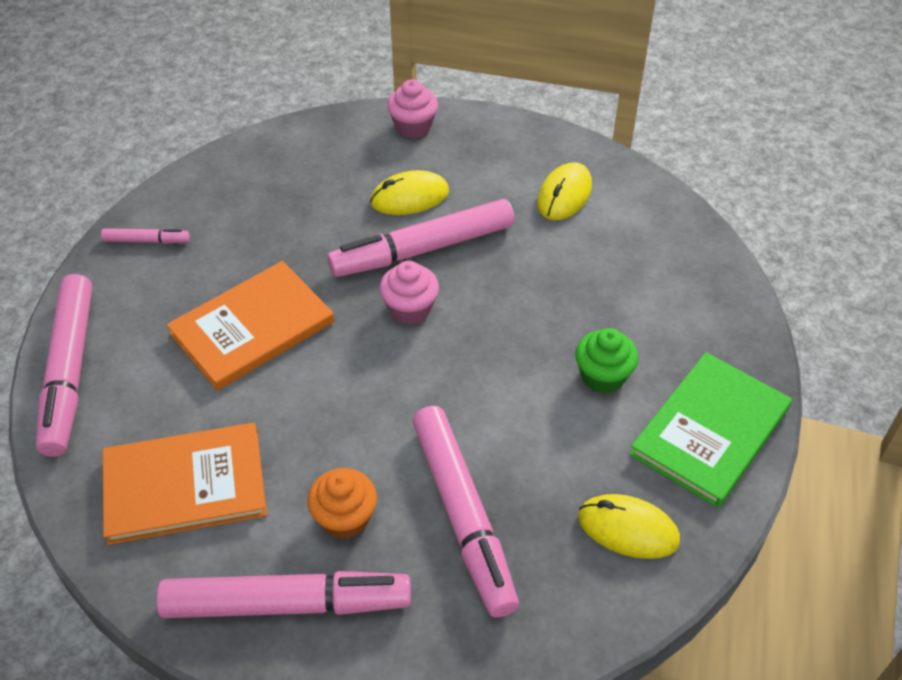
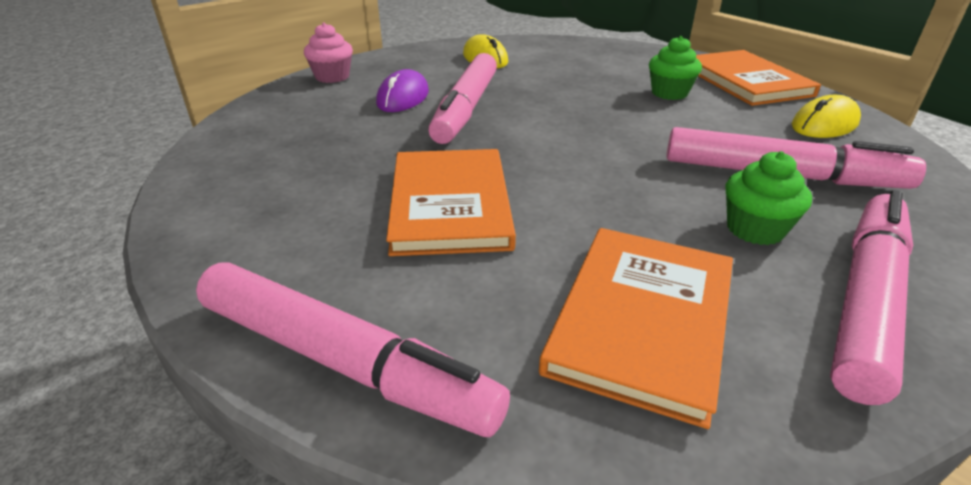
camera: 55 degrees left, 15 degrees down
(146, 241) = (225, 228): pink marker -> none
(345, 518) = (755, 229): orange cupcake -> green cupcake
(409, 197) = (403, 98): yellow mouse -> purple mouse
(410, 309) = (524, 130): pink cupcake -> none
(710, 431) = (745, 81): green book -> orange book

